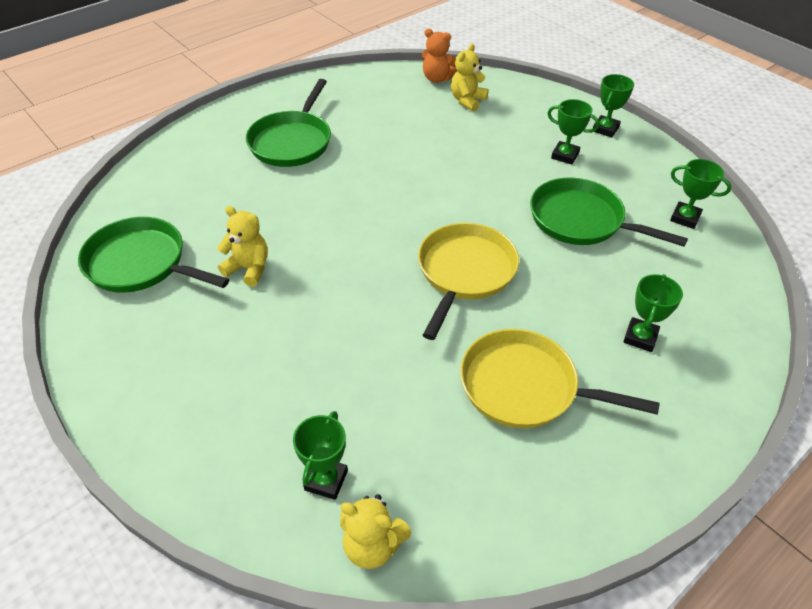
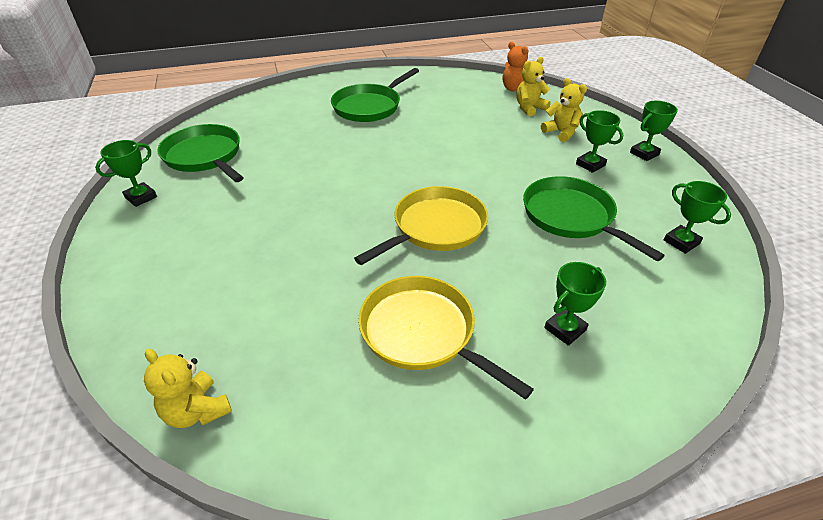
camera: 25 degrees right, 5 degrees down
(248, 269) = (272, 179): yellow teddy bear -> yellow teddy bear (561, 132)
(326, 480) = (204, 345): green trophy -> green trophy (141, 197)

